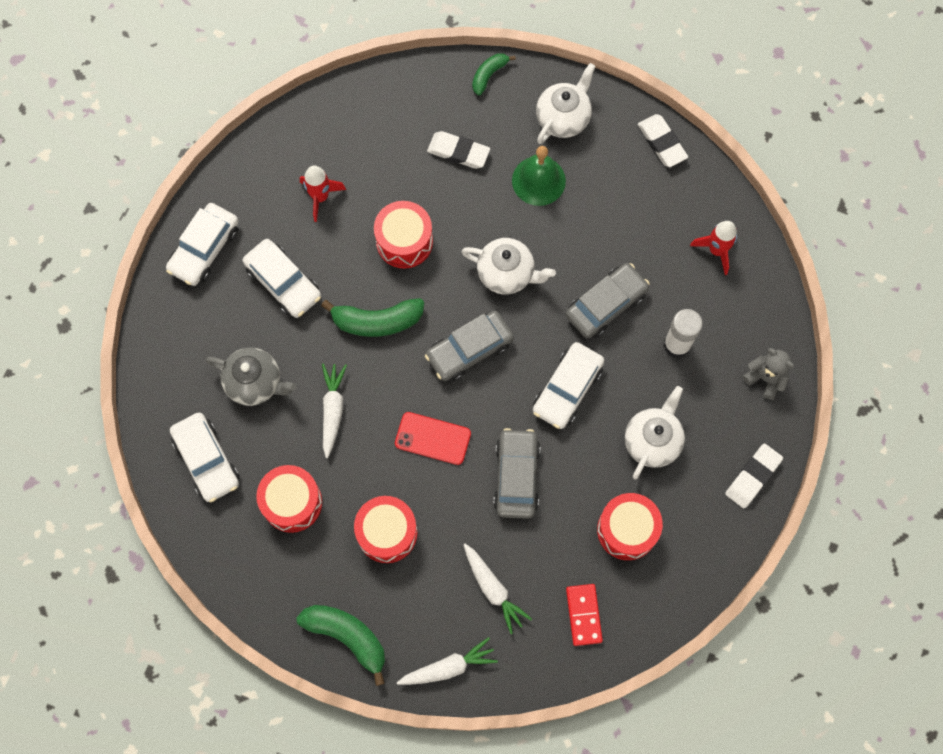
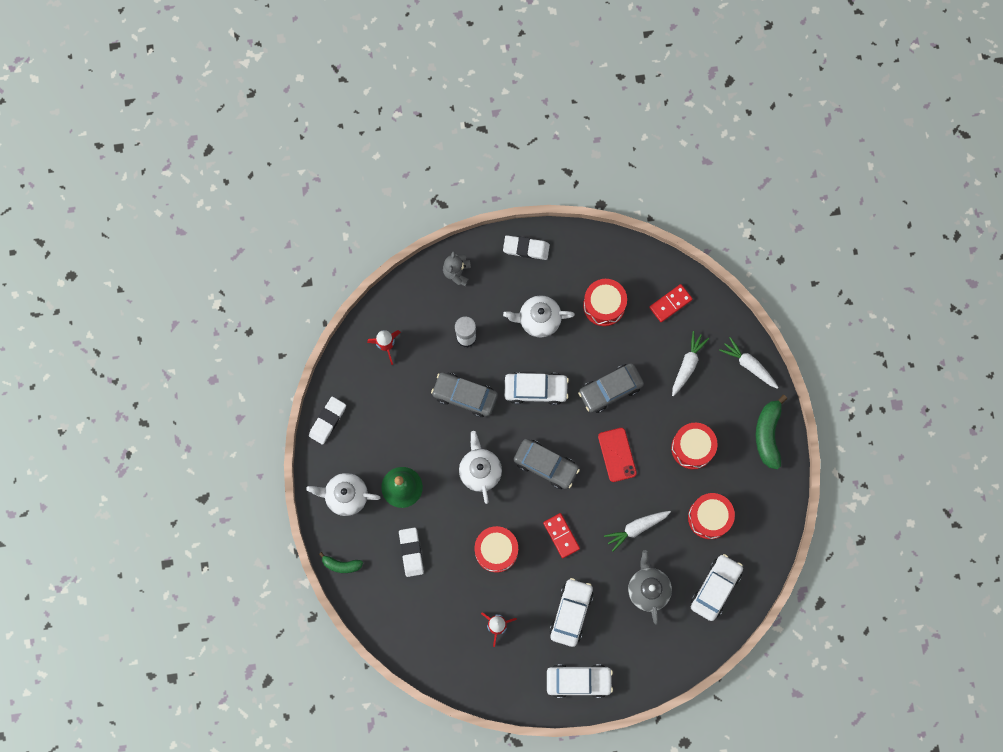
camera: 120 degrees left, 5 degrees up
(377, 321) = (561, 535): green banana -> red domino

